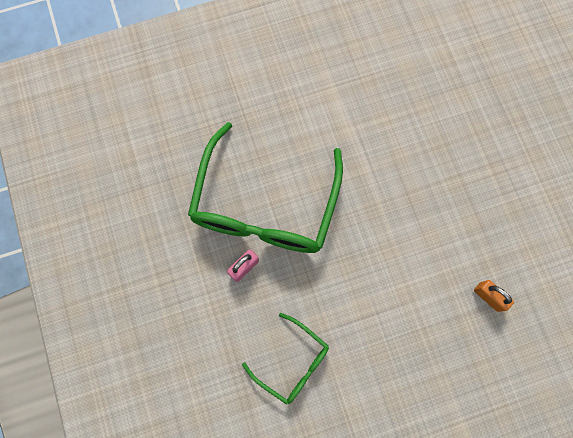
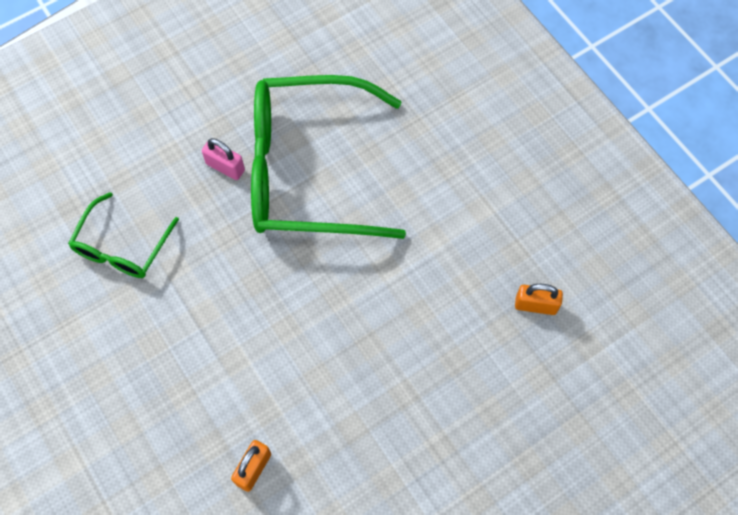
camera: 75 degrees right, 10 degrees down
(411, 80) = (535, 305): none -> orange padlock

